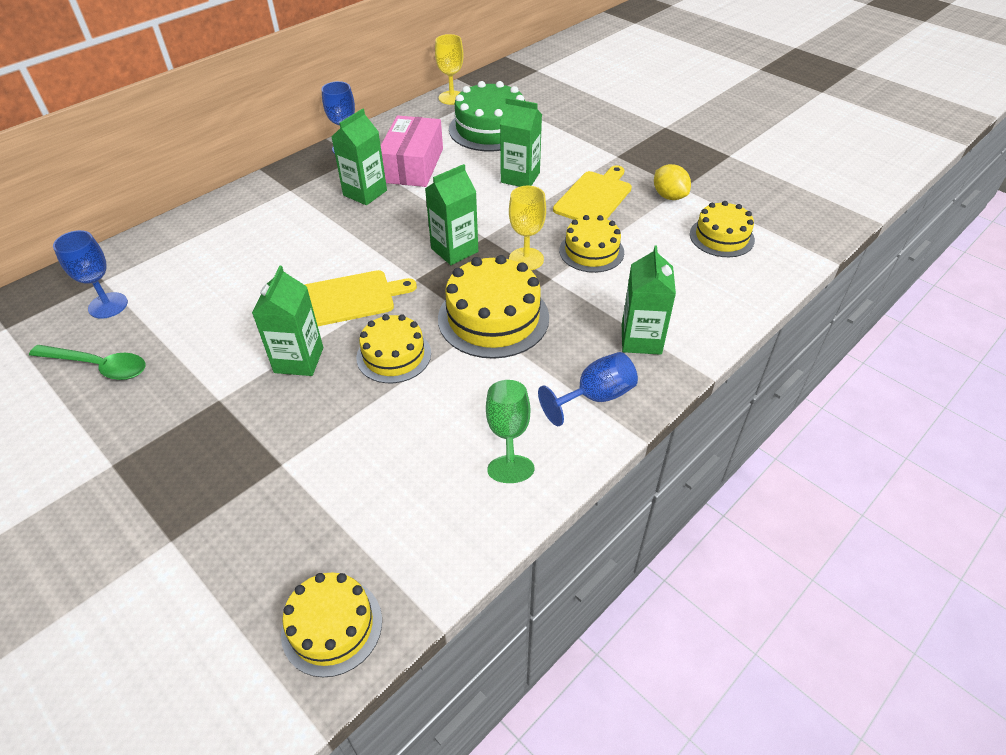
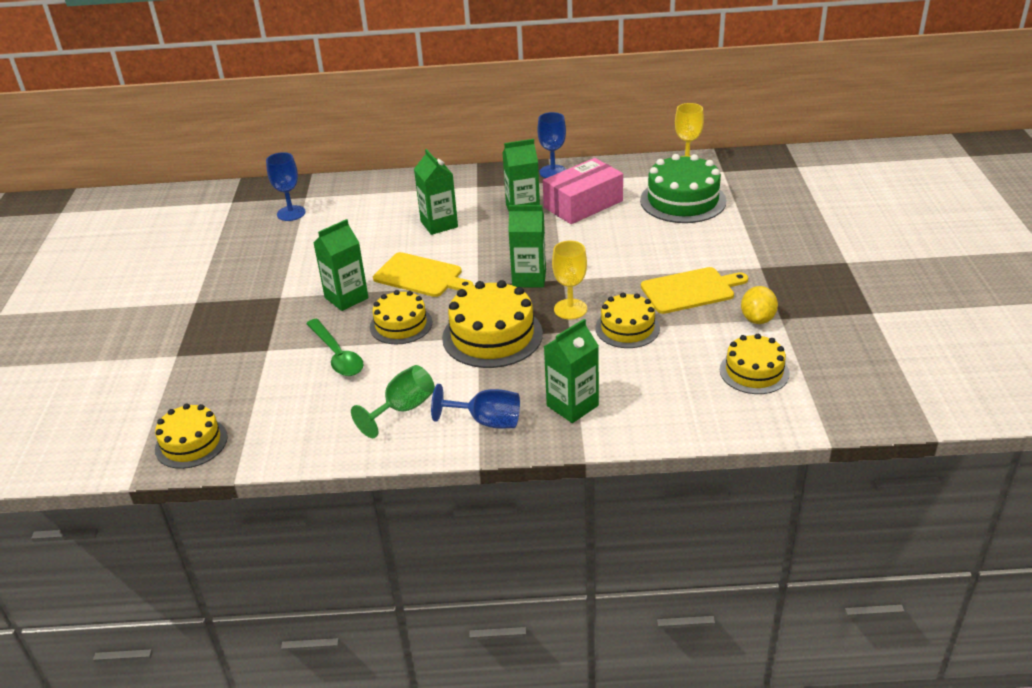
camera: 45 degrees right, 10 degrees down
(98, 366) = (248, 246): green spoon -> green spoon (337, 355)
(520, 177) = (652, 248): green carton -> green carton (439, 224)

